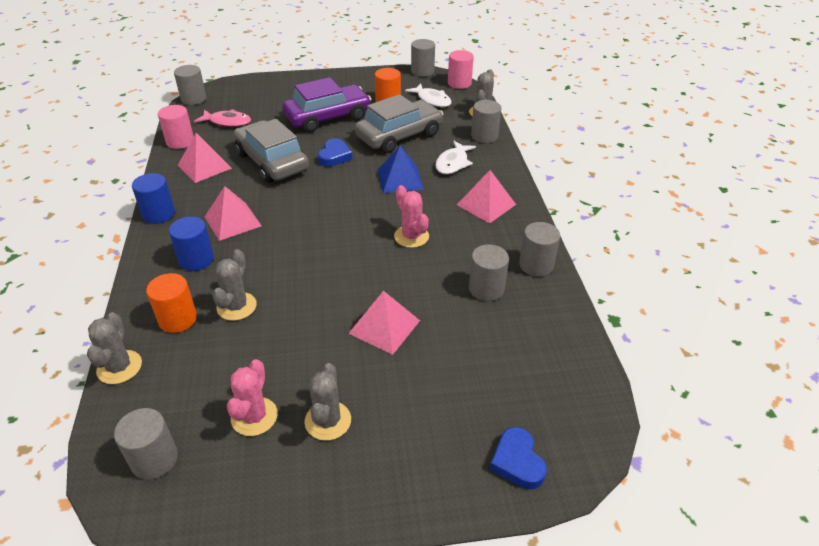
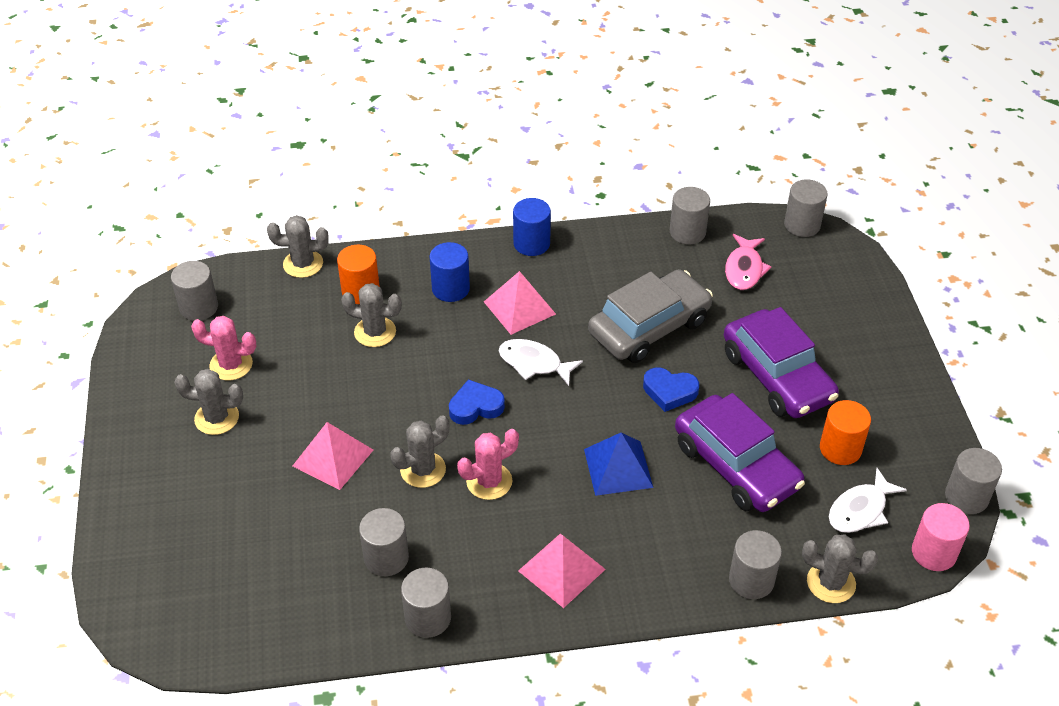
camera: 90 degrees right, 5 degrees up
(180, 142) = (687, 232): pink cylinder -> grey cylinder
(204, 166) = (632, 264): pink pyramid -> none
(399, 136) = (736, 465): grey car -> purple car
(399, 271) = (423, 470): none -> grey cactus
(453, 163) = (665, 533): white fish -> white fish (534, 363)
(517, 462) = (142, 567): blue heart -> blue heart (475, 407)

